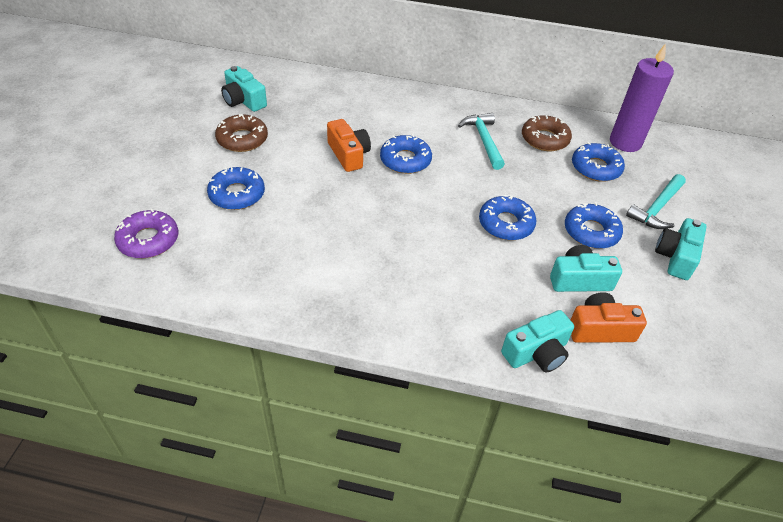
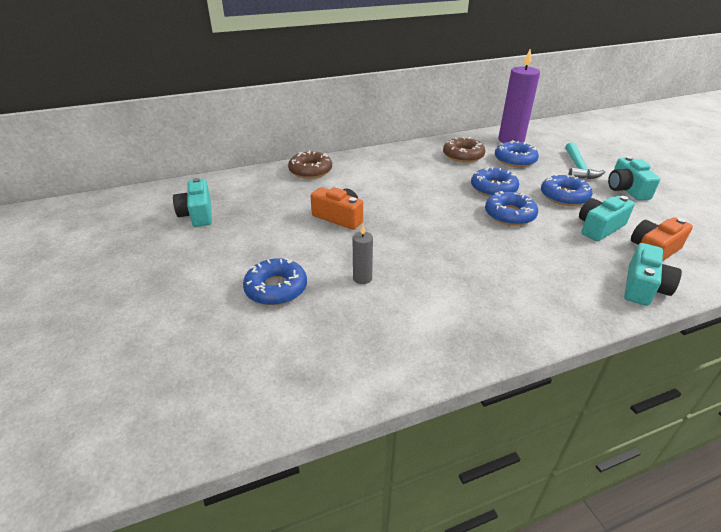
camera: 30 degrees left, 10 degrees down
(148, 240) = (227, 372): purple donut -> none
(242, 139) = (230, 243): brown donut -> brown donut (310, 170)
(243, 100) = (198, 214): turquoise camera -> turquoise camera turned 60 degrees clockwise
(306, 218) = (362, 278): none -> grey candle
(405, 160) = (388, 204): blue donut -> blue donut (493, 188)
(483, 140) = (426, 170): turquoise hammer -> none

